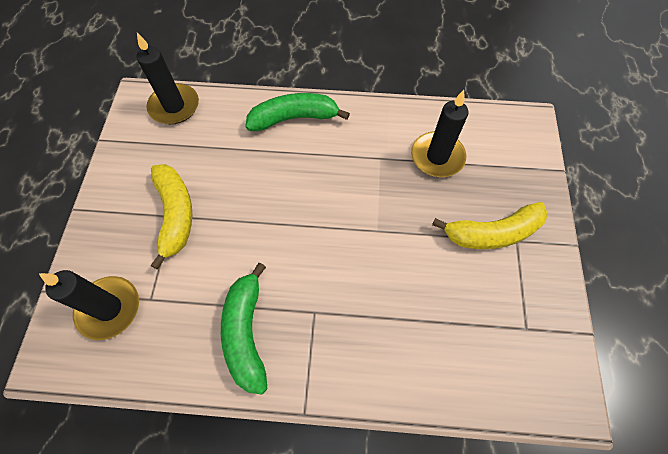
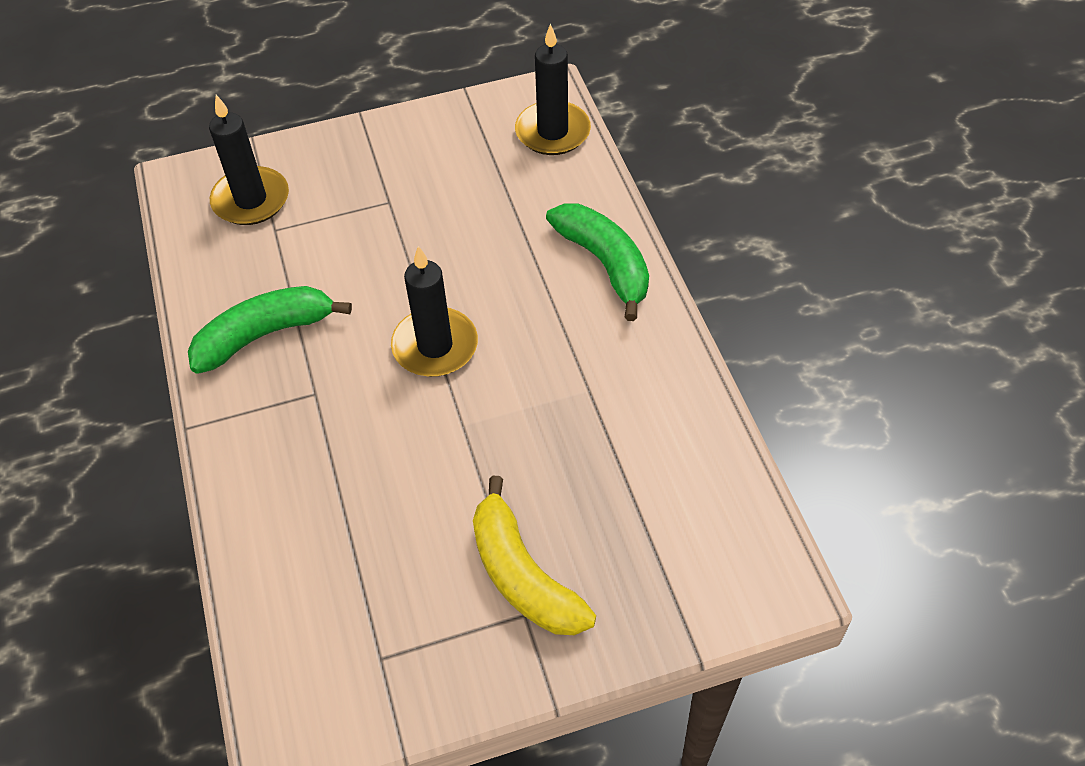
camera: 70 degrees right, 10 degrees down
(175, 215) = (391, 204): yellow banana -> none
(437, 157) = (629, 463): black candle -> black candle (435, 346)

